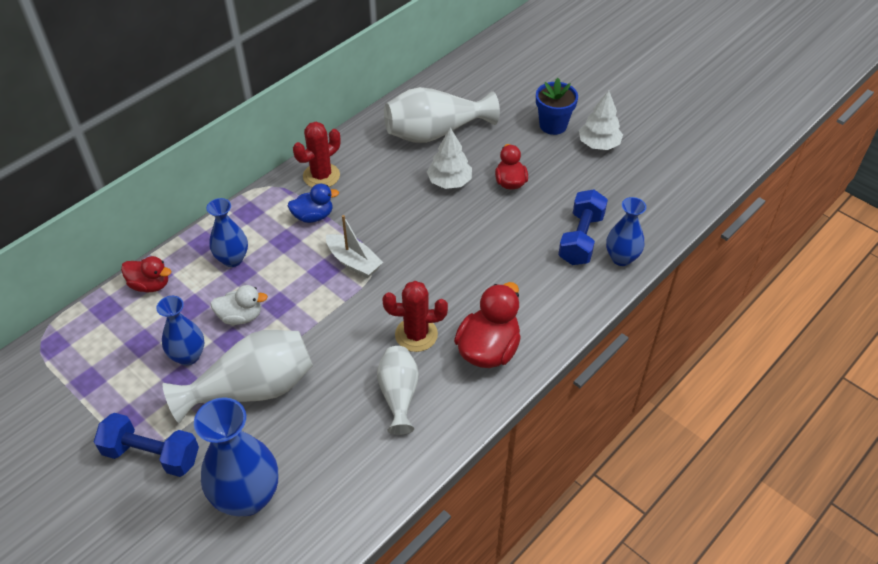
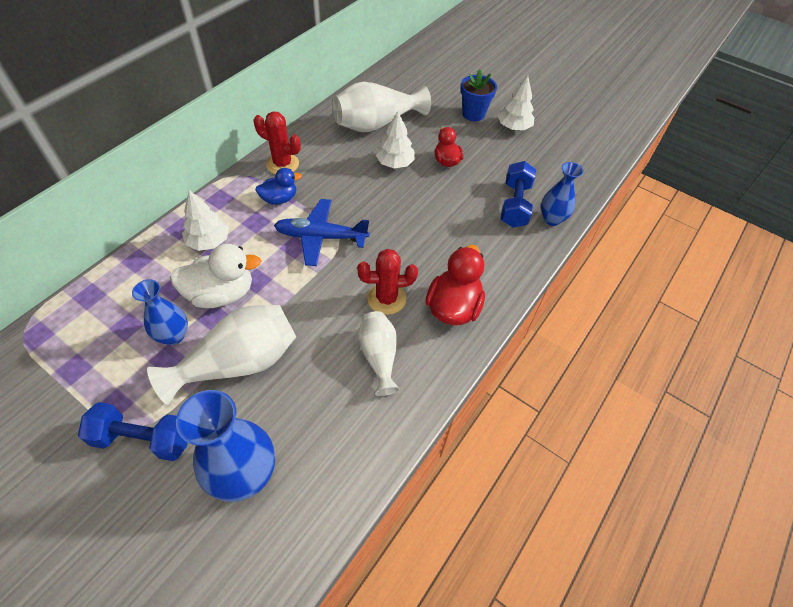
camera: 10 degrees left, 5 degrees up
(150, 285) = (132, 270): red duck -> none
(232, 259) = (209, 241): blue vase -> white tree
(240, 316) = (221, 294): white duck -> white duck, size x1.62
(321, 176) = (282, 164): red cactus -> red cactus turned 75 degrees clockwise
(353, 262) = (321, 237): white boat -> blue plane

